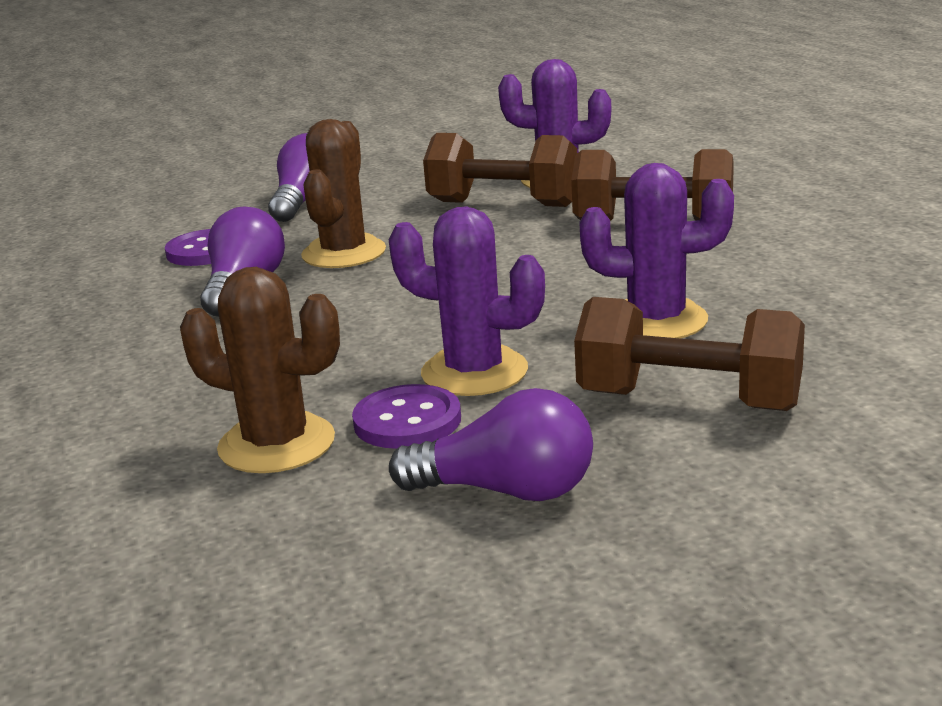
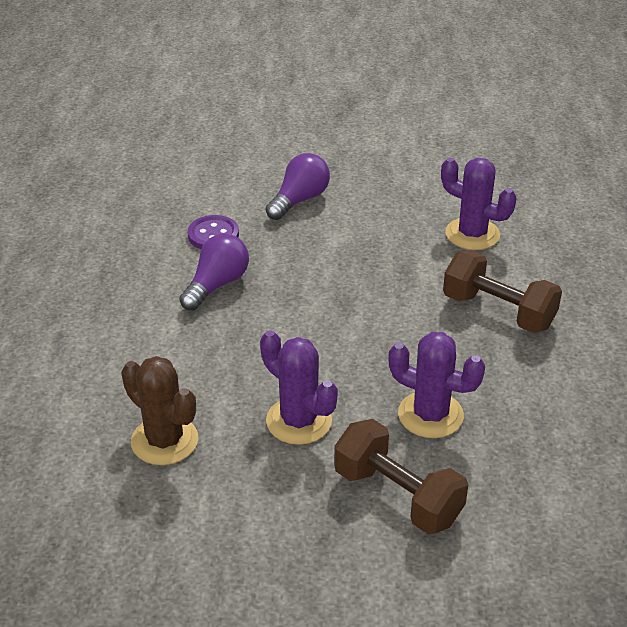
camera: 20 degrees right, 15 degrees up
(344, 253) = (291, 269): brown cactus -> none
(407, 421) = (239, 449): purple button -> none
(503, 204) = (419, 250): brown dumbbell -> none
(506, 491) = (256, 528): purple light bulb -> none

